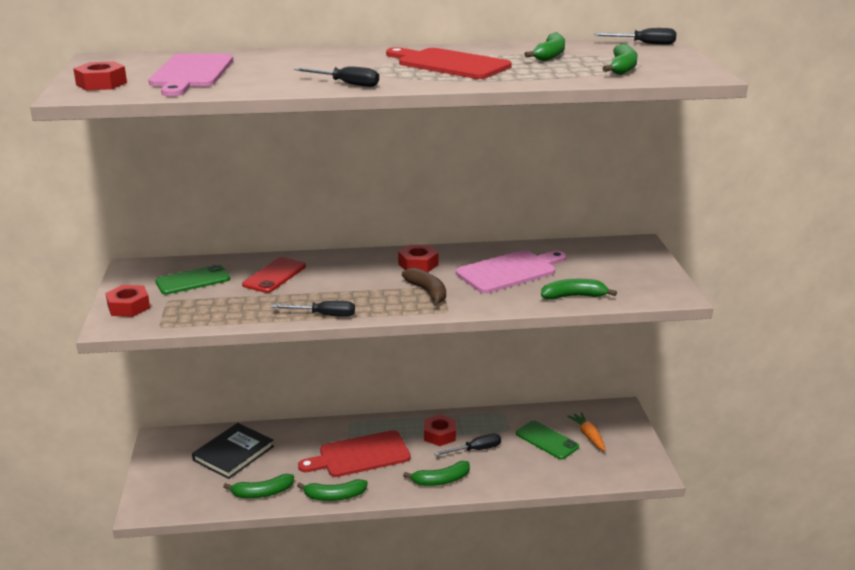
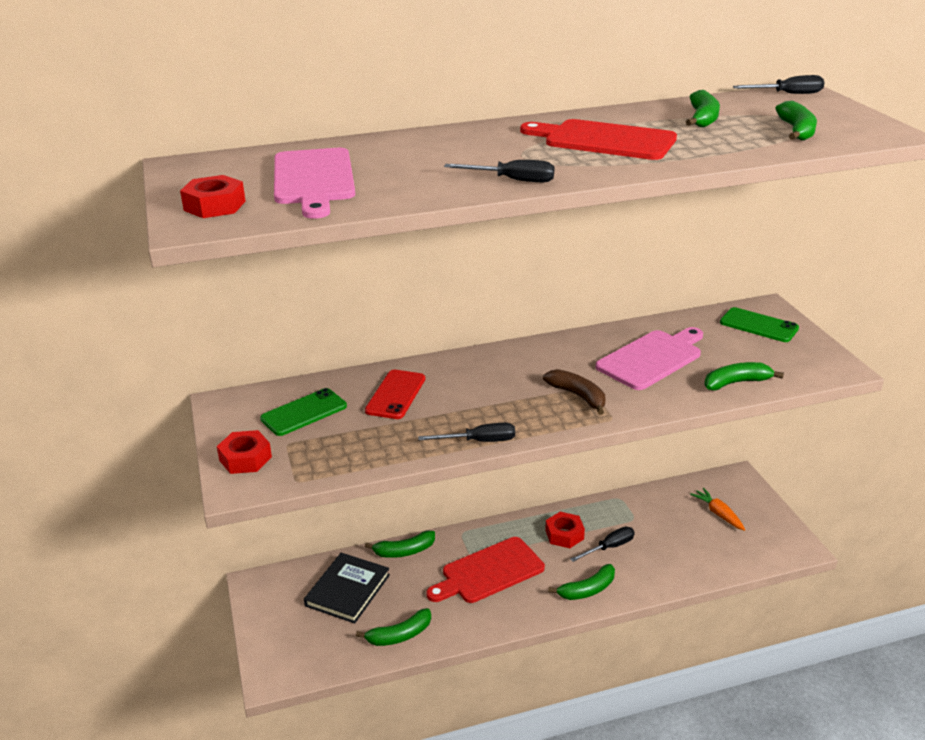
camera: 10 degrees left, 5 degrees up
(334, 496) = (481, 627): green banana -> green banana (404, 551)
(418, 264) = (549, 361): red nut -> none
(546, 440) = (678, 525): green phone -> green phone (758, 325)

